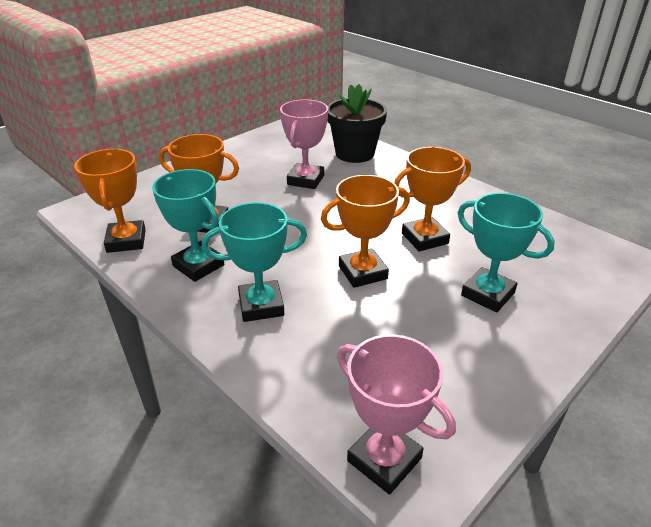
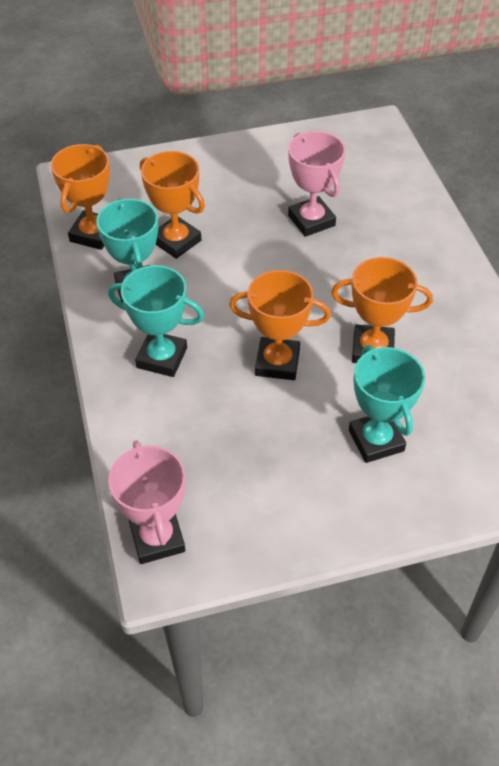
camera: 30 degrees right, 15 degrees up
(305, 180) = (311, 220): pink trophy -> pink trophy turned 75 degrees counterclockwise
(354, 153) = (396, 201): black flower pot -> none

